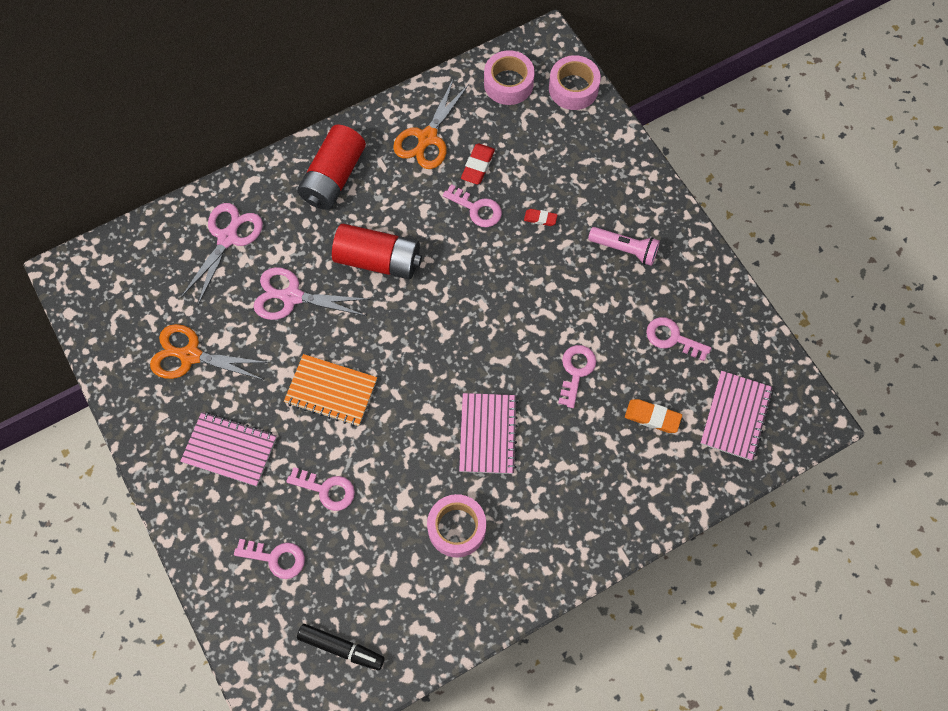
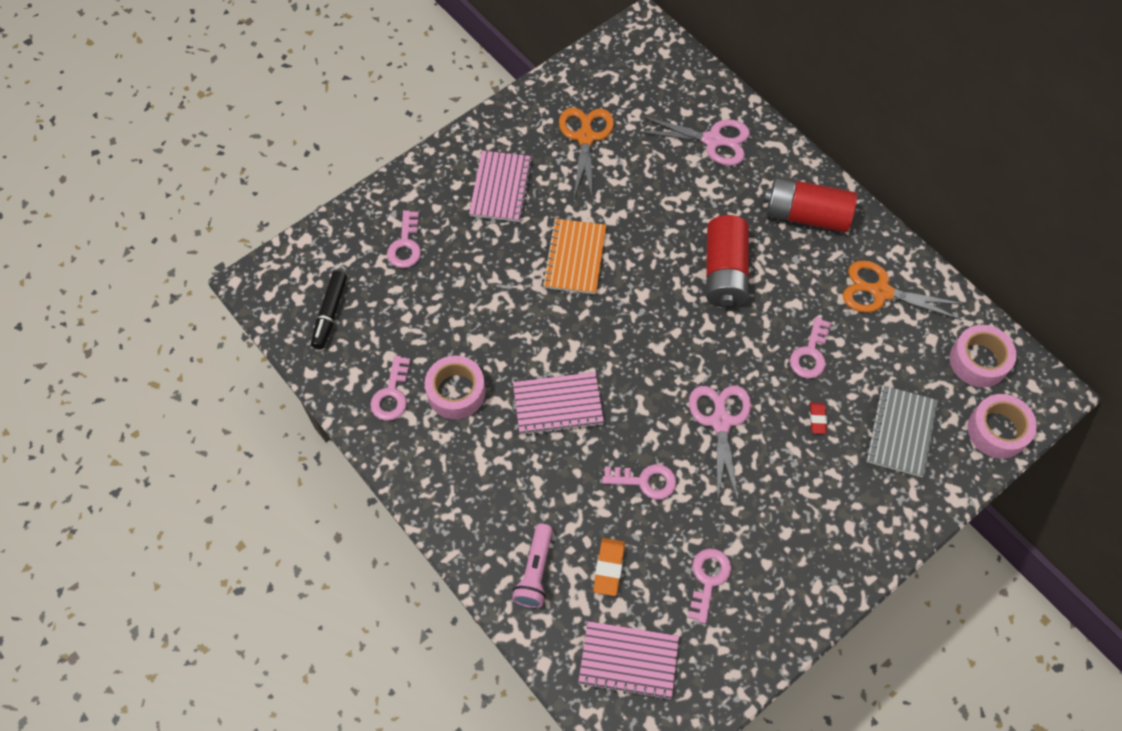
camera: 80 degrees right, 5 degrees down
(291, 297) = (665, 205): pink scissors -> pink scissors (720, 421)
(326, 490) = (476, 273): pink key -> pink key (391, 394)
(477, 166) = (862, 346): red eraser -> none
(563, 158) = (901, 432): none -> grey notebook
(624, 249) = (805, 513): pink flashlight -> pink flashlight (535, 571)

